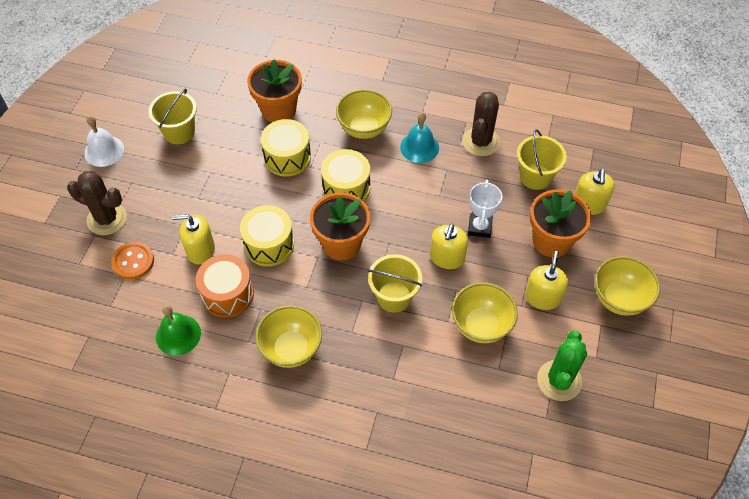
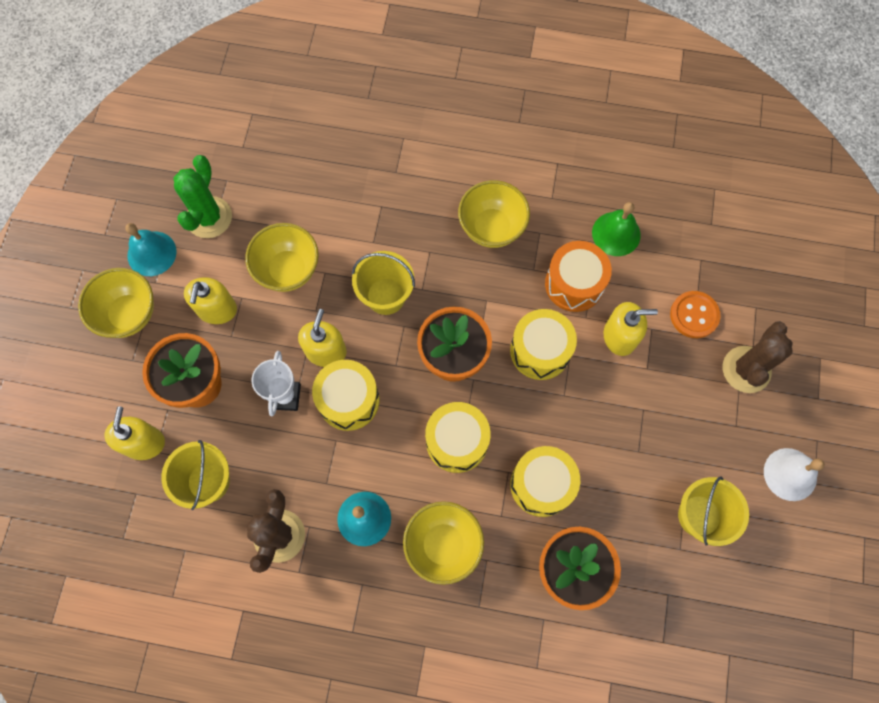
camera: 175 degrees right, 15 degrees up
(107, 219) = (746, 369): brown cactus -> brown cactus turned 75 degrees counterclockwise
(429, 221) = (348, 400): none -> yellow drum
(608, 351) = (151, 253): none -> turquoise bell

